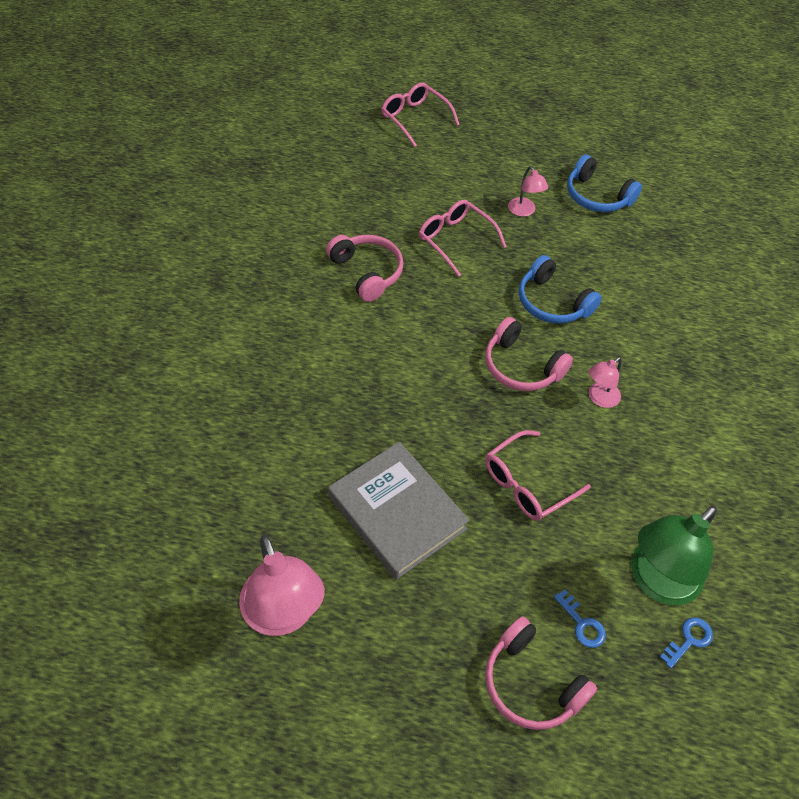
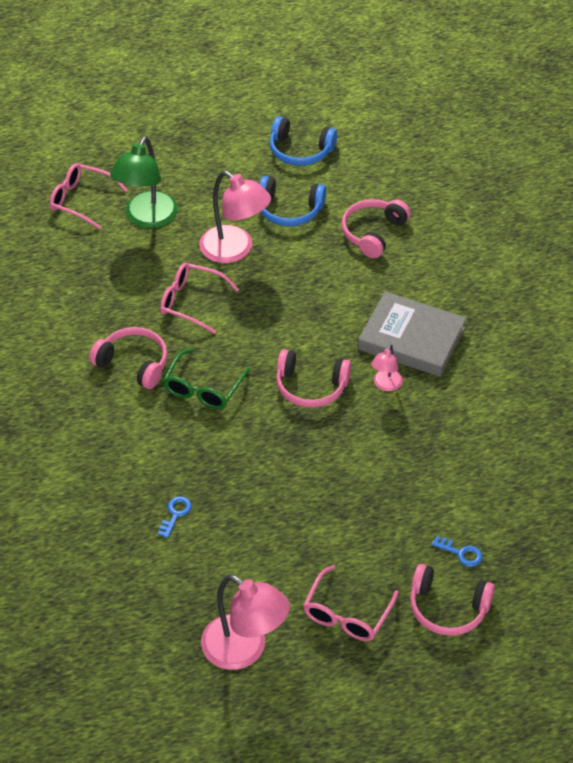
camera: 25 degrees left, 5 degrees down
(397, 513) = (282, 541): grey book -> grey book (411, 338)
(416, 322) = (203, 388): none -> green glasses
(524, 211) = (235, 250): pink lamp -> pink lamp, size x1.96
(527, 484) = (367, 475): pink glasses -> pink glasses (347, 614)
(552, 302) = (305, 322): blue headphones -> blue headphones (300, 151)
(656, 581) = (498, 500): green lamp -> green lamp (147, 218)
(667, 248) = (373, 233): none -> pink headphones
(689, 640) = (539, 529): blue key -> blue key (175, 514)

